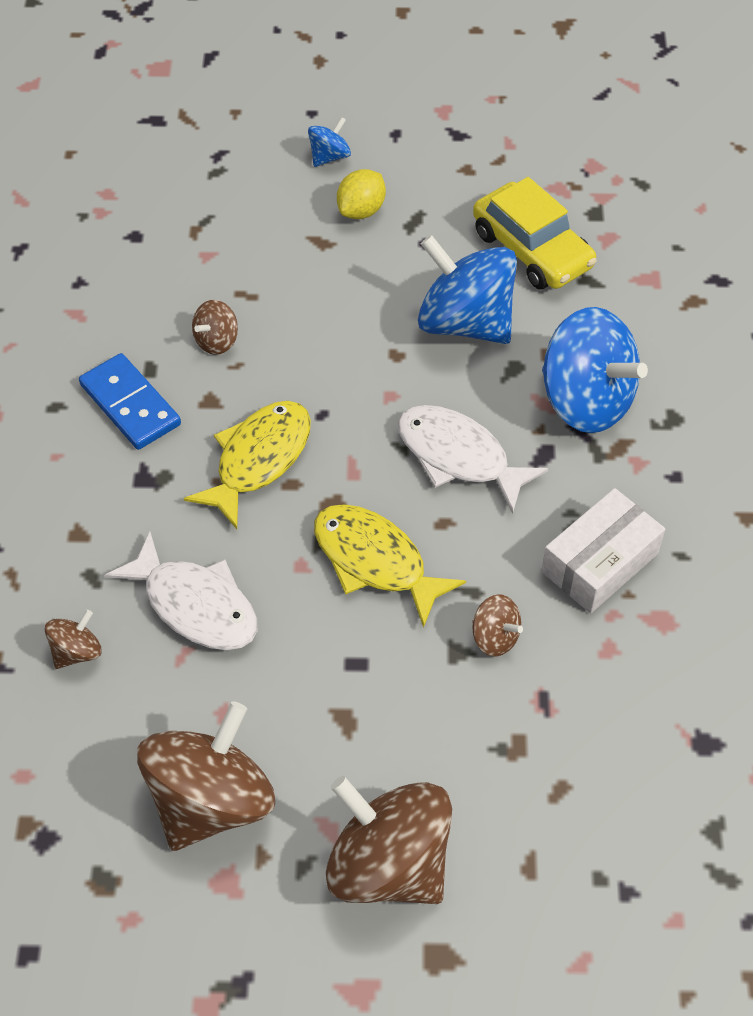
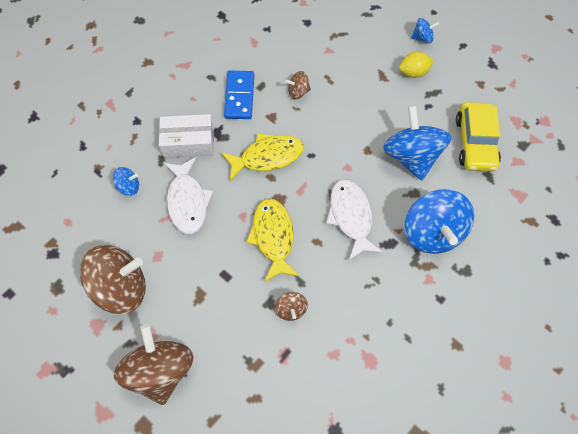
camera: 40 degrees right, 10 degrees up
(77, 651) = (129, 186): brown spinning top -> blue spinning top
(599, 562) = (367, 312): white box -> white box (188, 142)

